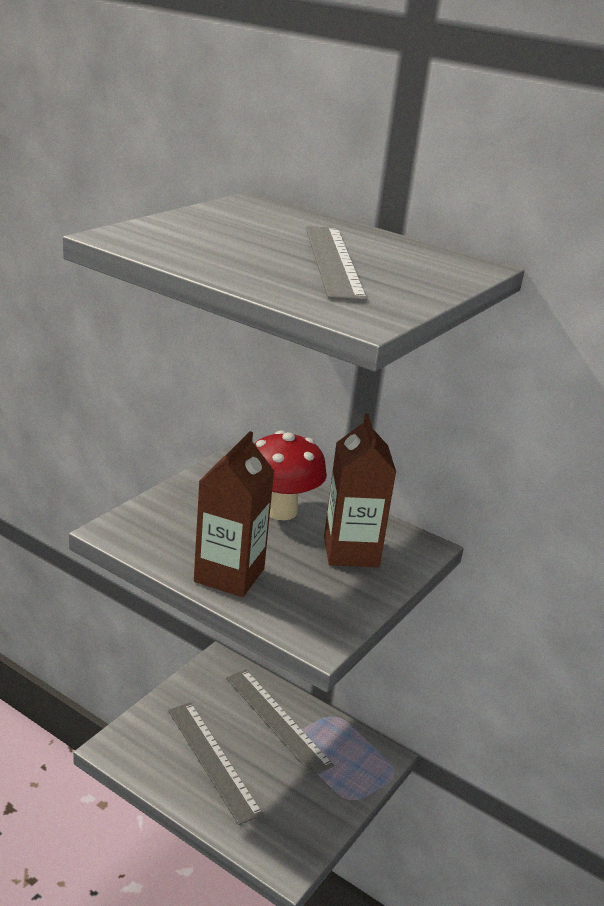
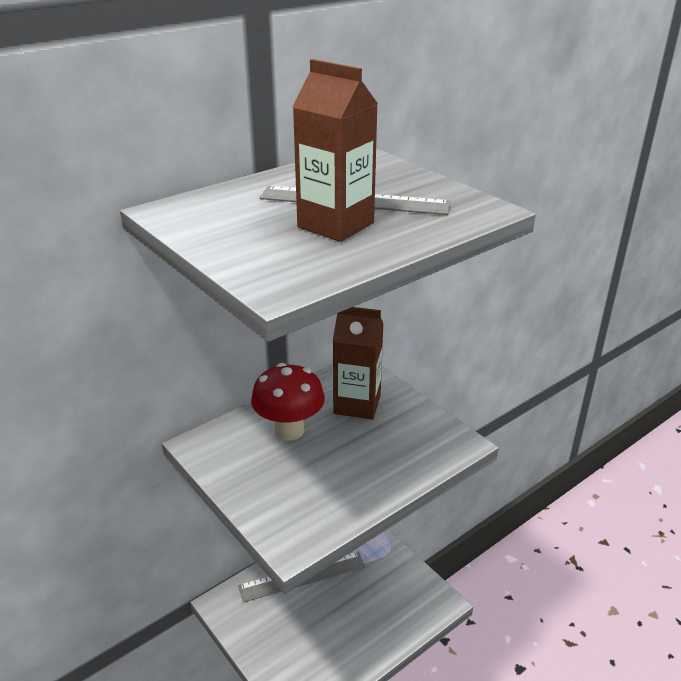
camera: 70 degrees left, 5 degrees up
(213, 760) = (333, 630): grey ruler -> none
(229, 575) = (376, 477): brown carton -> brown carton (335, 225)

